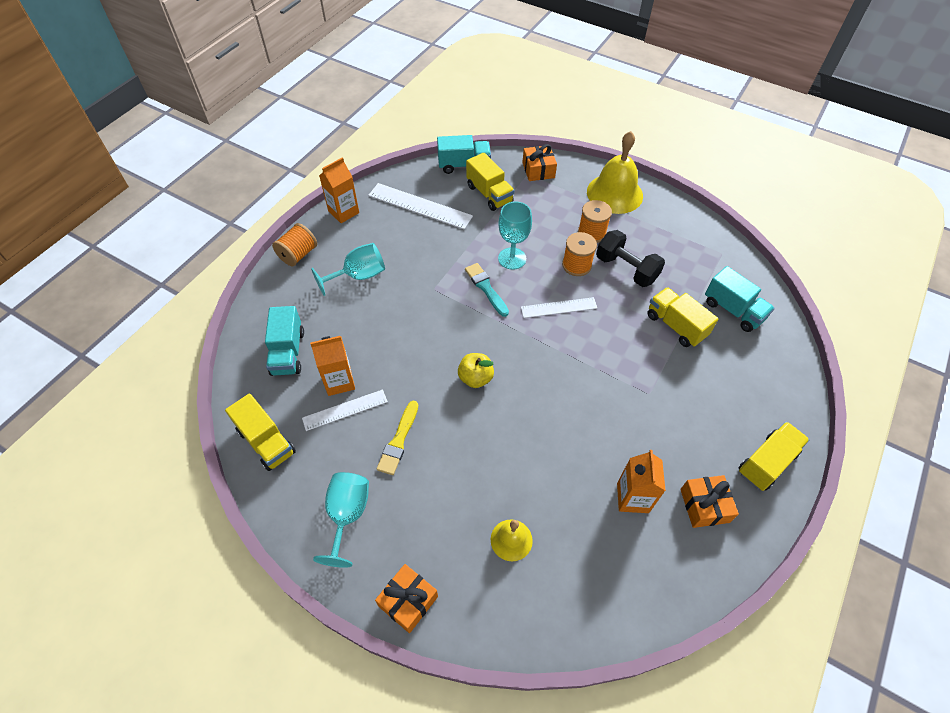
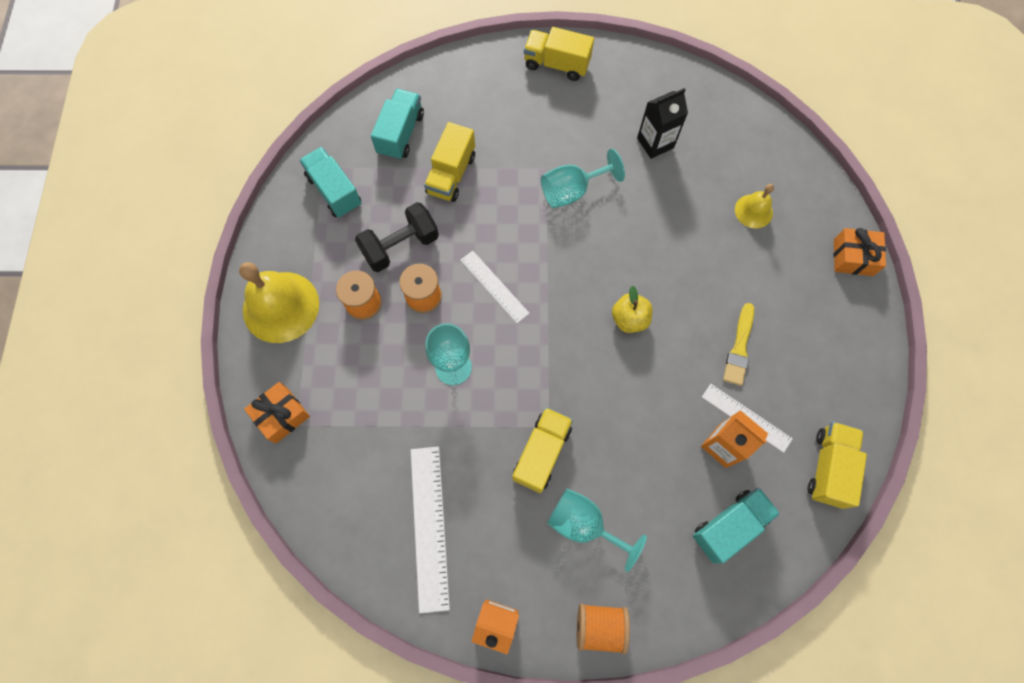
camera: 120 degrees left, 15 degrees up
(347, 515) = (831, 345): turquoise goblet -> turquoise goblet (572, 191)
(398, 441) = (739, 348): yellow brush -> yellow brush turned 120 degrees clockwise
(464, 165) = (321, 517): turquoise truck -> turquoise truck (334, 191)
(486, 288) = (513, 371): turquoise brush -> none
(489, 194) = (360, 452): yellow truck -> yellow truck (542, 453)
(626, 269) = (400, 246): black dumbbell -> black dumbbell turned 45 degrees clockwise
(632, 498) = (655, 143): orange carton -> black carton
(704, 505) = (626, 93): orange gift -> none

